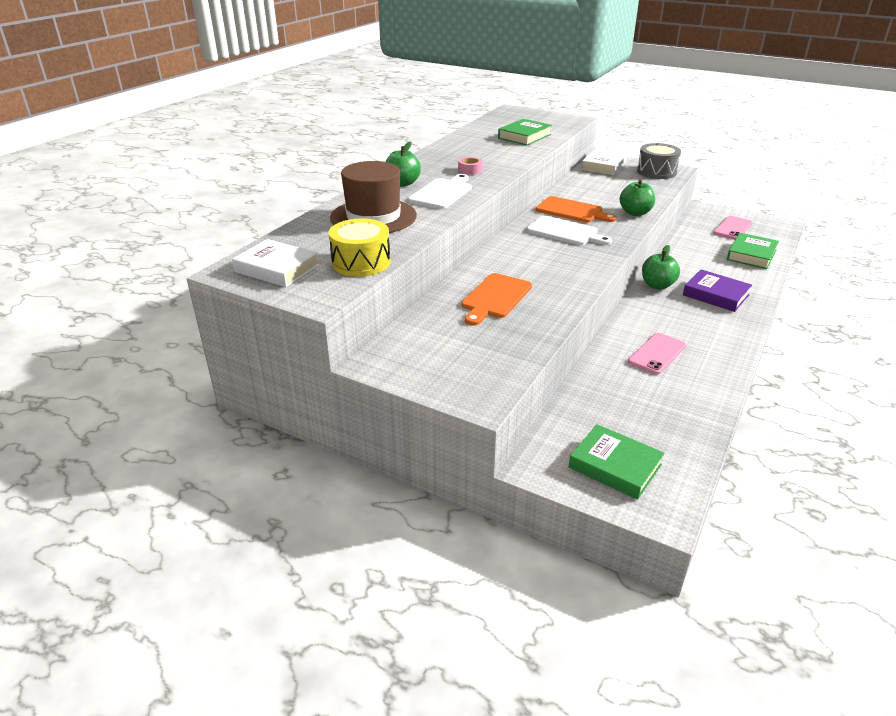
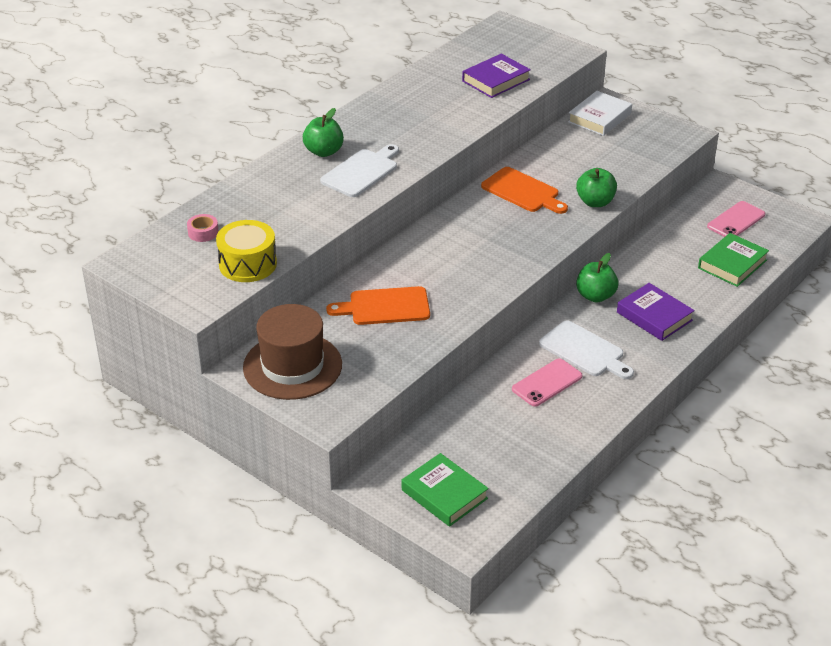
camera: 10 degrees right, 5 degrees up
(277, 268) = (166, 263): white book -> none
(373, 217) = (277, 201): brown hat -> brown hat (292, 366)
(470, 170) = (406, 136): pink tape -> pink tape (203, 232)
(495, 298) = (385, 307): orange cutting board -> orange cutting board turned 45 degrees clockwise
(524, 136) = (496, 80): green book -> purple book
(565, 232) = (499, 224): white cutting board -> white cutting board (584, 351)
(656, 172) = (660, 135): grey drum -> none

